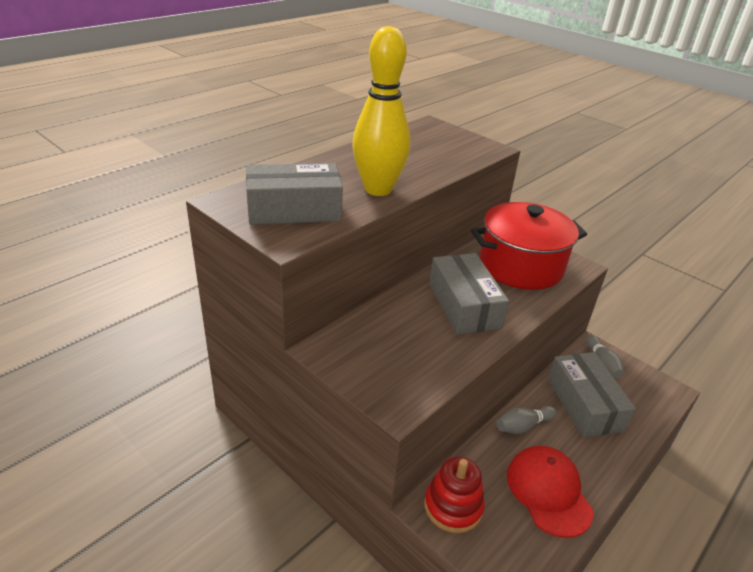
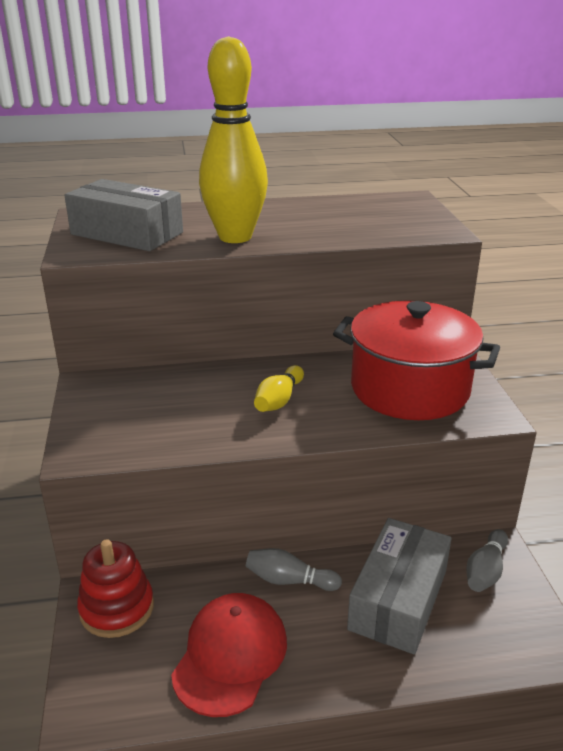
camera: 40 degrees right, 5 degrees down
(464, 305) = (279, 400): grey box -> yellow bowling pin

